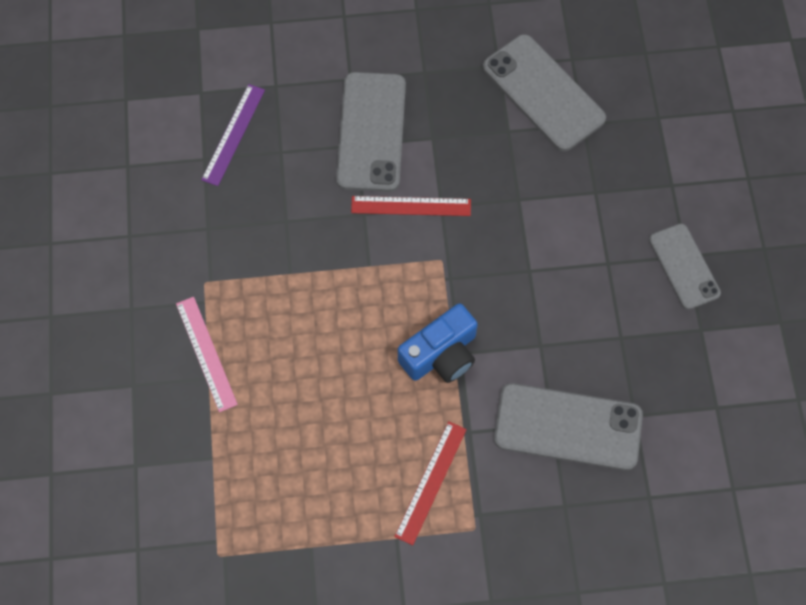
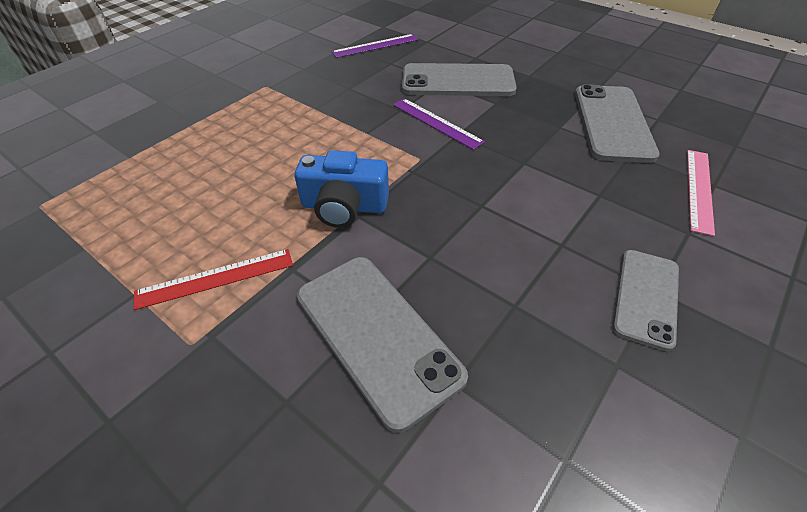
camera: 45 degrees right, 20 degrees down
(206, 353) = (213, 112): pink ruler -> pink ruler (699, 189)
(371, 132) = (458, 81): grey phone -> grey phone turned 45 degrees clockwise
(411, 206) = (436, 123): red ruler -> purple ruler

